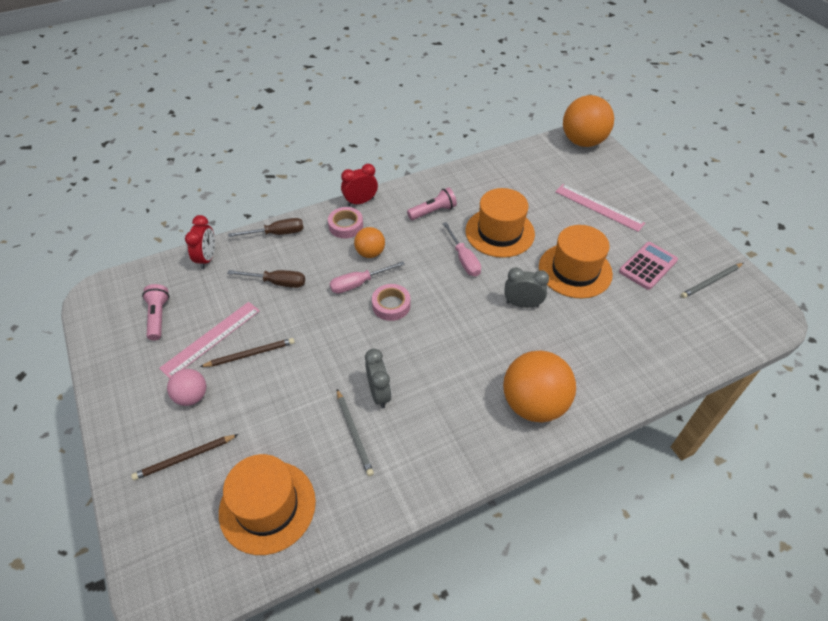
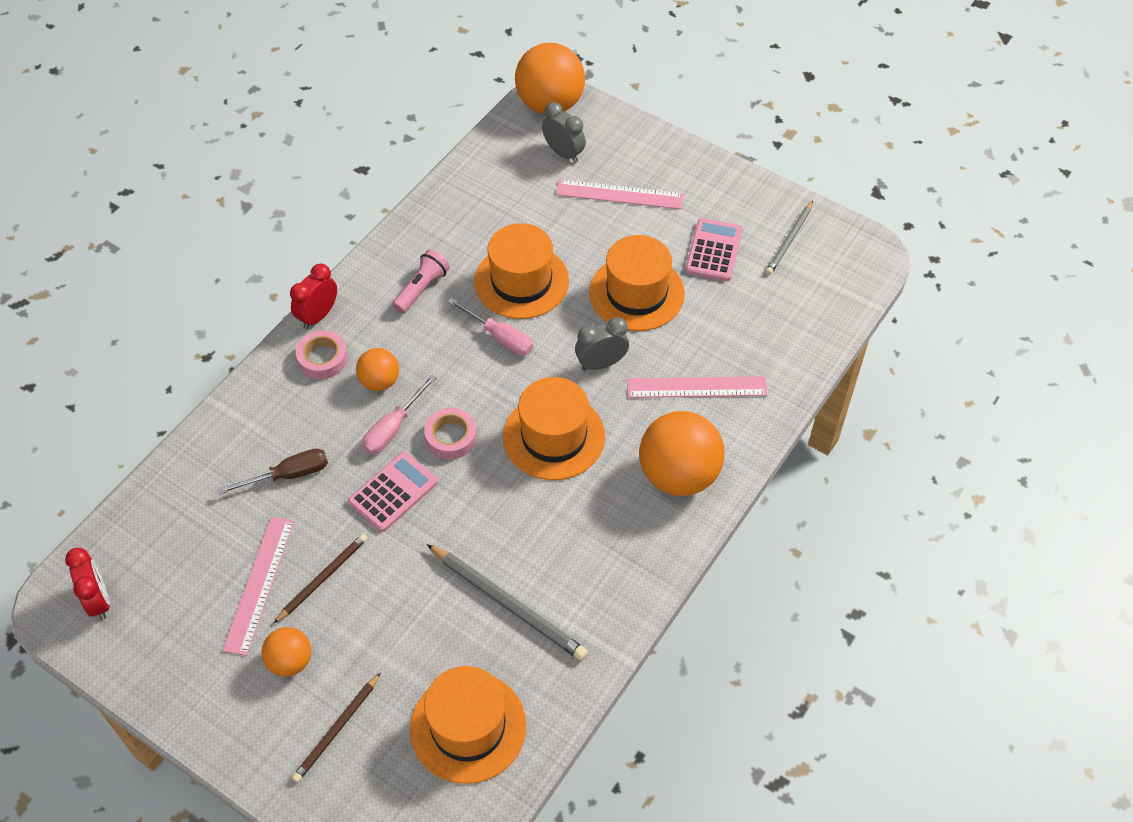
camera: 30 degrees left, 5 degrees up
(158, 317) = (168, 592): pink flashlight -> none
(192, 396) = (290, 661): pink ball -> orange ball
(207, 258) = (170, 487): red clock -> red clock (99, 600)
(277, 233) = (238, 410): brown screwdriver -> none
(331, 322) = (393, 492): none -> pink calculator
(354, 433) = (508, 604): grey pencil -> grey pencil, size x1.57
(379, 393) = (506, 547): grey clock -> grey clock (563, 153)
(459, 336) = (554, 436): none -> orange hat
(583, 350) = (696, 387): none -> pink ruler

